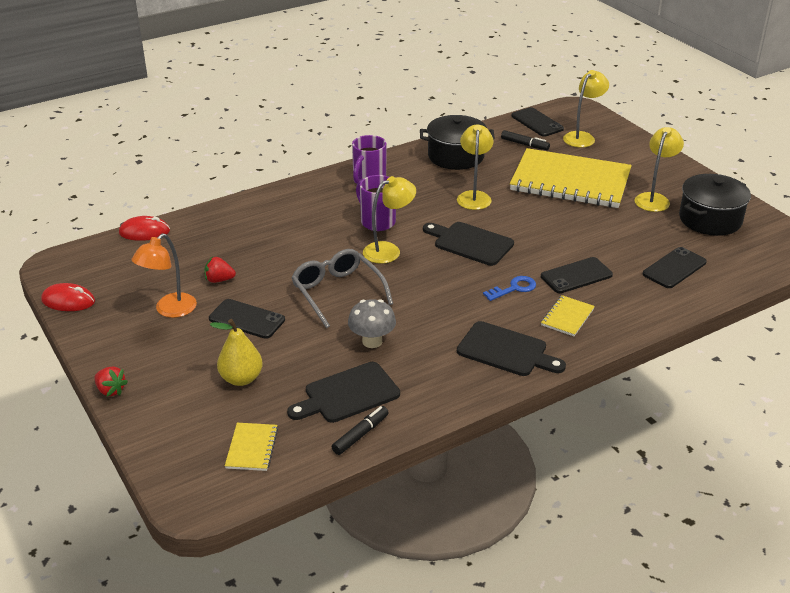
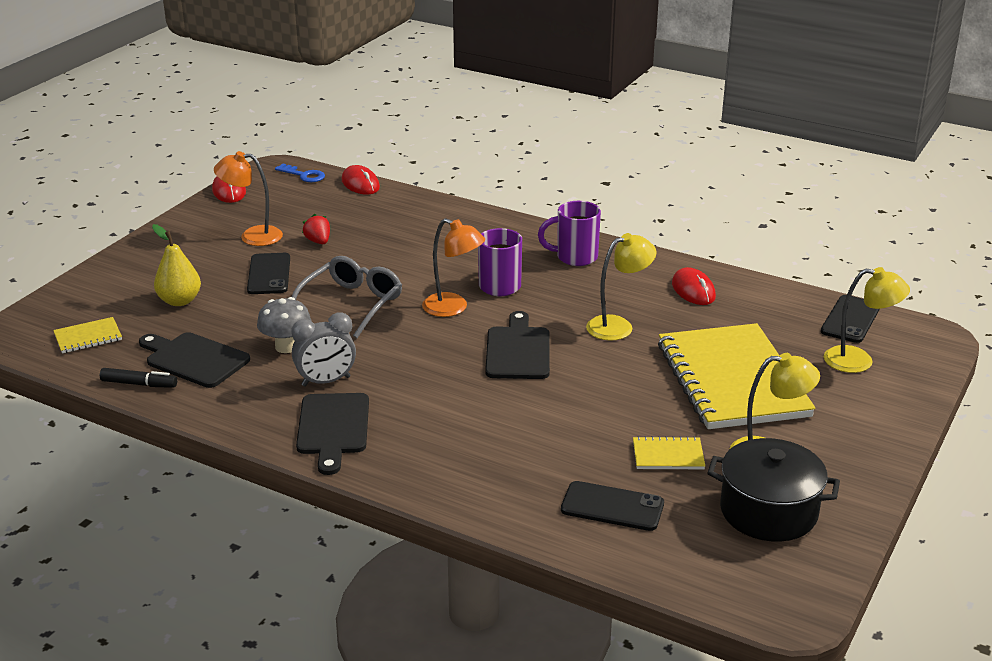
camera: 60 degrees right, 5 degrees down
(111, 390) = (123, 251): red strawberry -> none
(388, 250) = (453, 308): yellow lamp -> orange lamp
(440, 336) = (326, 381): none -> grey clock
(456, 156) = (693, 290): black pot -> red mouse
(514, 288) = (454, 402): blue key -> blue key (303, 175)
(524, 144) = (782, 326): black marker -> none
(567, 317) = (430, 452): yellow notebook -> yellow notebook (668, 455)
(576, 276) = (521, 437): black phone -> none

